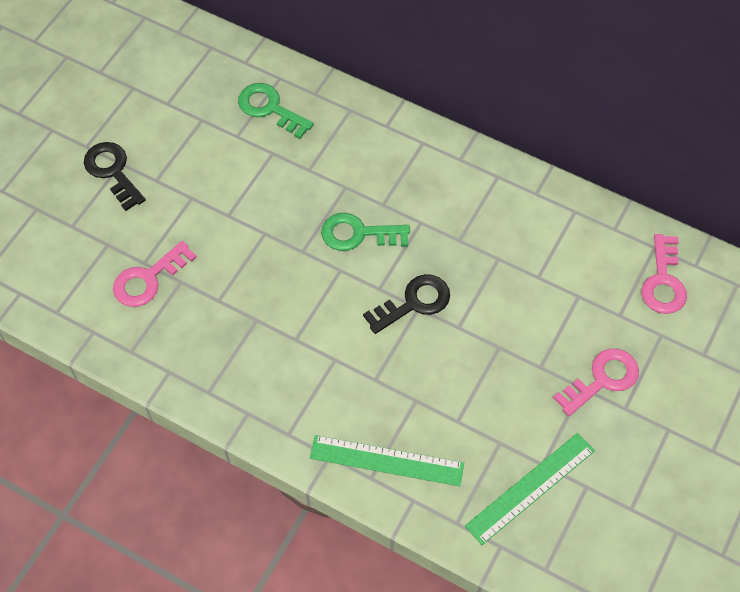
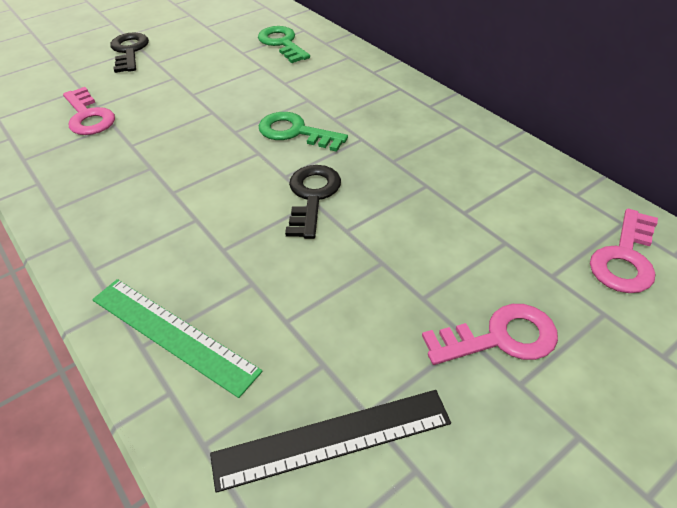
camera: 25 degrees right, 15 degrees down
(148, 279) = (88, 116): pink key -> pink key turned 105 degrees counterclockwise
(414, 303) = (312, 196): black key -> black key turned 75 degrees counterclockwise
(530, 488) = (332, 439): green ruler -> black ruler

